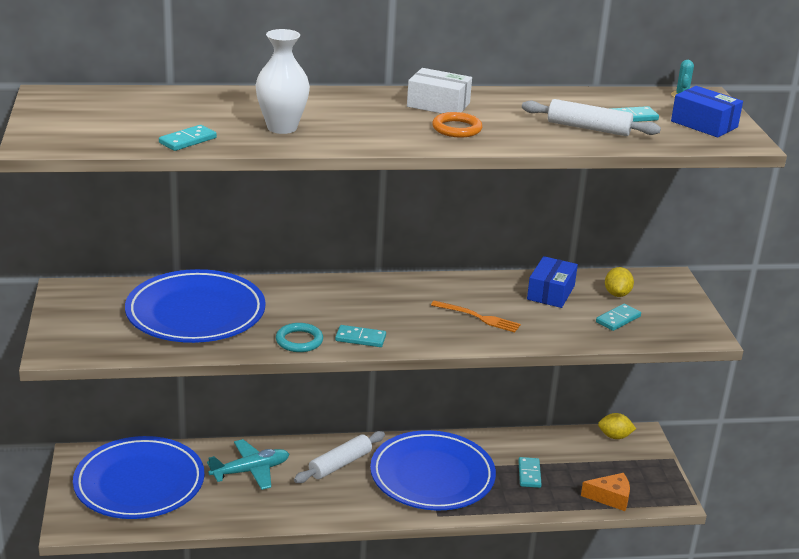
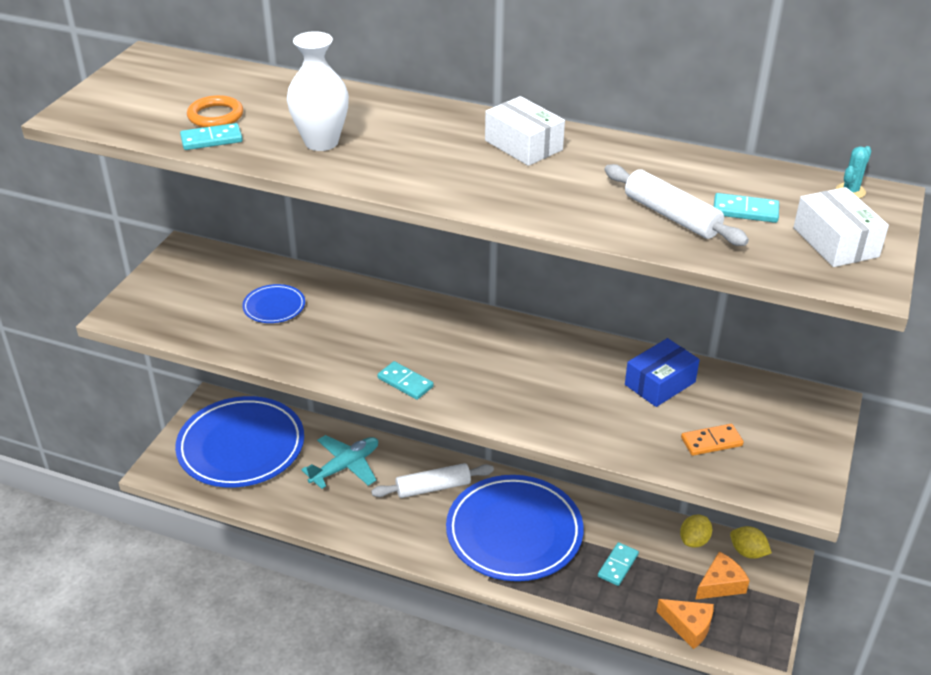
camera: 30 degrees right, 10 degrees up
(195, 313) = (274, 307): blue plate -> blue plate, size x0.43
(250, 471) = (345, 466): turquoise plane -> turquoise plane turned 45 degrees counterclockwise
(299, 341) = (343, 367): turquoise ring -> none
(457, 128) = (509, 183): orange ring -> orange ring (215, 116)
(478, 317) = (550, 392): orange fork -> none
(612, 463) = (720, 584): none -> orange cheese
(617, 294) = (738, 407): yellow lemon -> yellow lemon (694, 540)
(618, 319) = (711, 442): turquoise domino -> orange domino
(704, 124) = (835, 242): blue box -> white box

